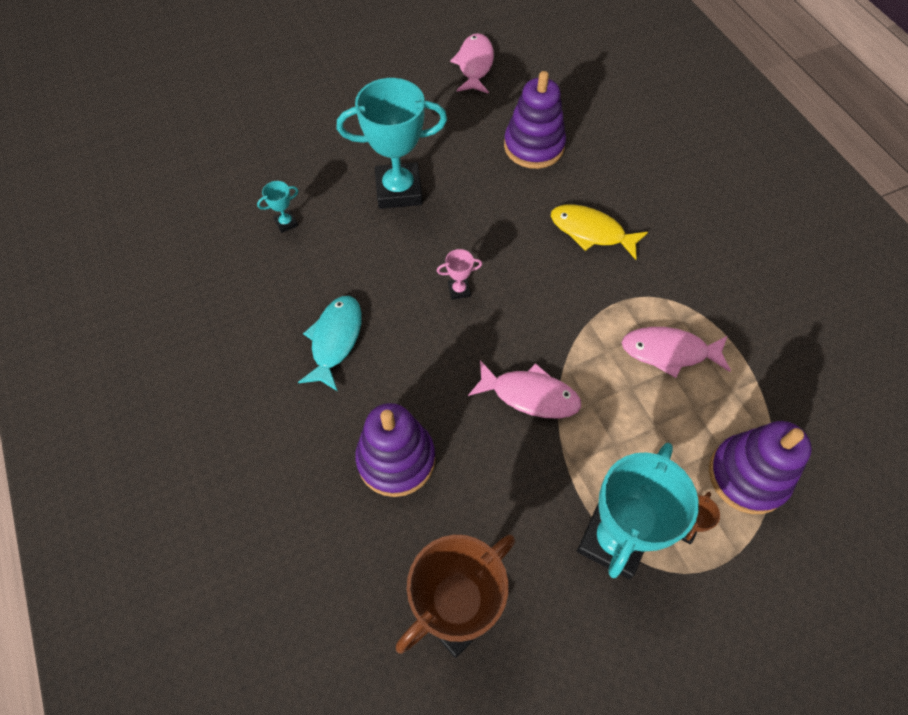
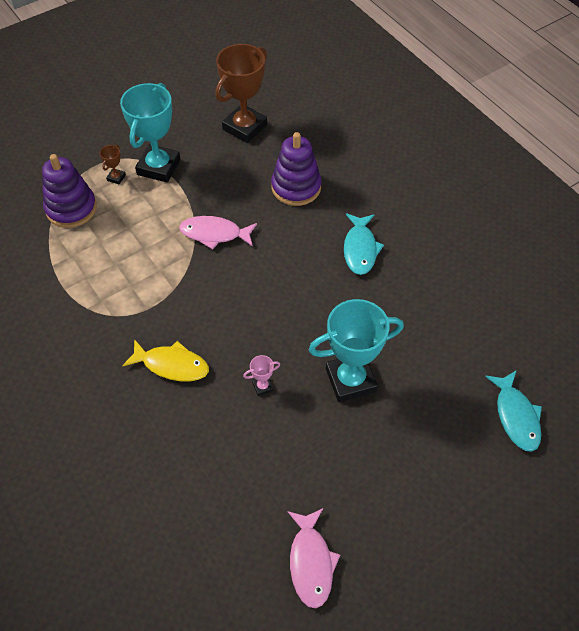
camera: 170 degrees right, 5 degrees down
(248, 137) = (516, 416): none -> turquoise fish
(286, 223) = (437, 333): turquoise trophy -> none
(459, 290) = (277, 298): pink trophy -> pink trophy (262, 386)
(534, 146) = (230, 452): purple stacking toy -> none
(669, 352) = (114, 275): pink fish -> none

